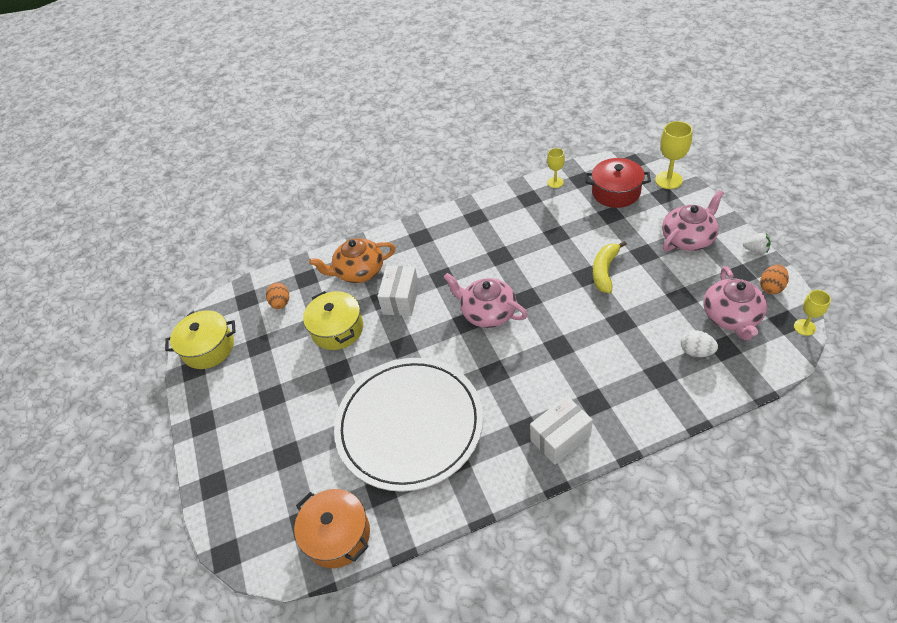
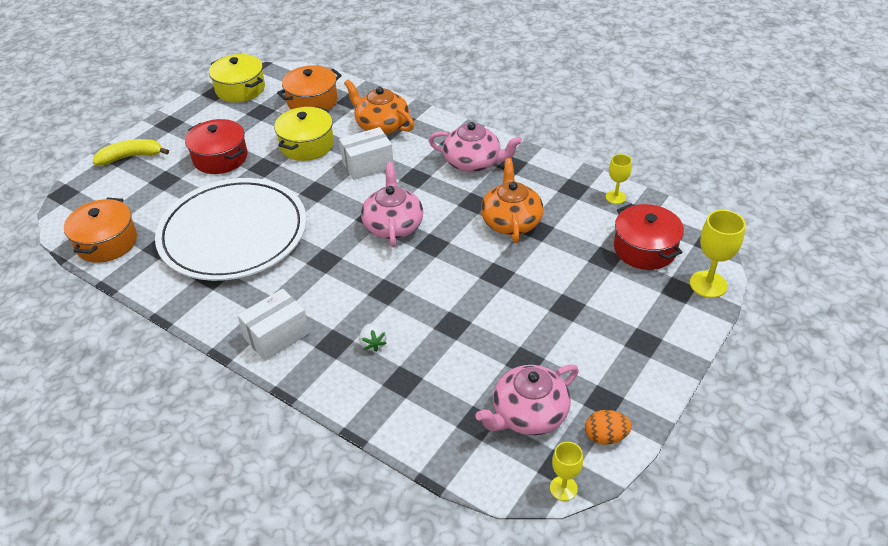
camera: 50 degrees right, 5 degrees down
(281, 303) = (312, 101): orange egg -> orange pot
(295, 398) = (220, 158): none -> red pot
(537, 244) = (511, 221): none -> orange teapot
(560, 438) = (277, 336): white box -> white box turned 60 degrees counterclockwise
(605, 271) = (515, 286): yellow banana -> yellow banana (131, 157)
(688, 238) = (623, 335): pink teapot -> pink teapot (473, 162)
(696, 351) = (454, 400): white egg -> none
(755, 250) = (657, 402): white strawberry -> white strawberry (373, 343)

